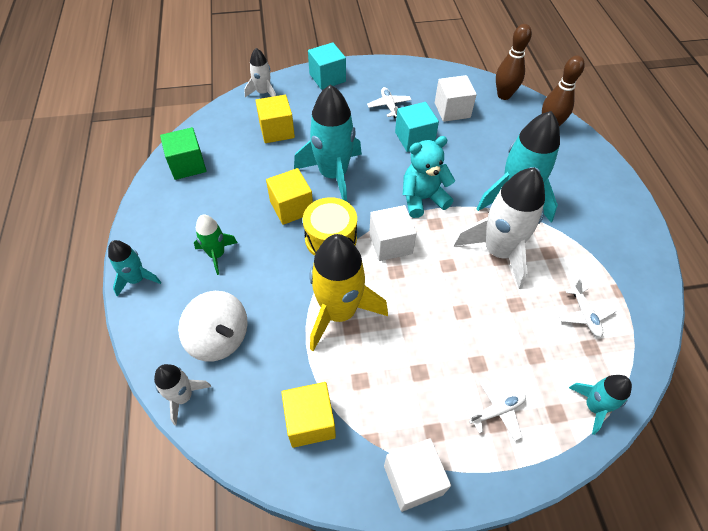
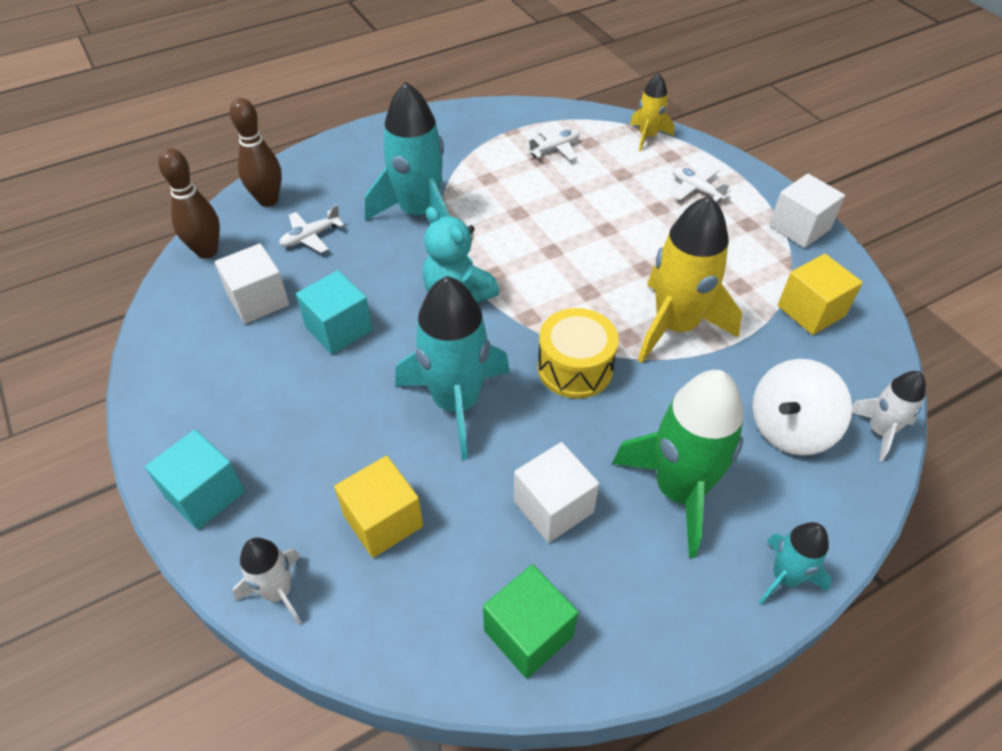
camera: 110 degrees left, 5 degrees down
(217, 255) = (679, 490): green rocket -> green rocket, size x1.89
(219, 338) = (789, 428): white spinning top -> white spinning top turned 150 degrees counterclockwise
(291, 207) = (545, 432): yellow cube -> none
(389, 106) = (268, 378): white plane -> white plane (310, 237)
(390, 243) = (549, 306): white cube -> white cube (553, 506)
(498, 252) = (509, 214): white rocket -> none
(593, 406) = (647, 136): turquoise rocket -> yellow rocket

